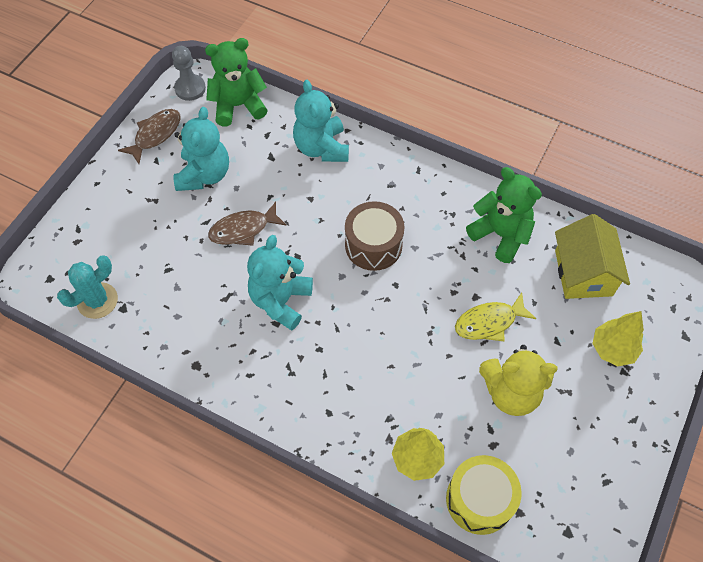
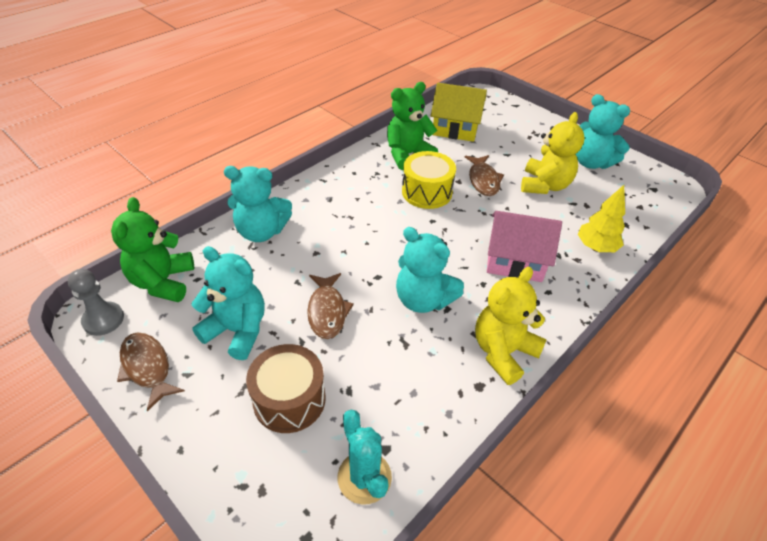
camera: 75 degrees left, 15 degrees down
(238, 379) = (503, 352): none -> yellow teddy bear
(363, 375) = (515, 261): none -> pink house
(373, 245) = (387, 224): brown drum -> brown drum (289, 399)
(479, 500) = (630, 223): yellow drum -> yellow drum (426, 192)
(489, 322) = (483, 180): yellow fish -> brown fish
(590, 447) = (591, 162): none -> turquoise teddy bear
(612, 349) = (519, 134): yellow tree -> none

